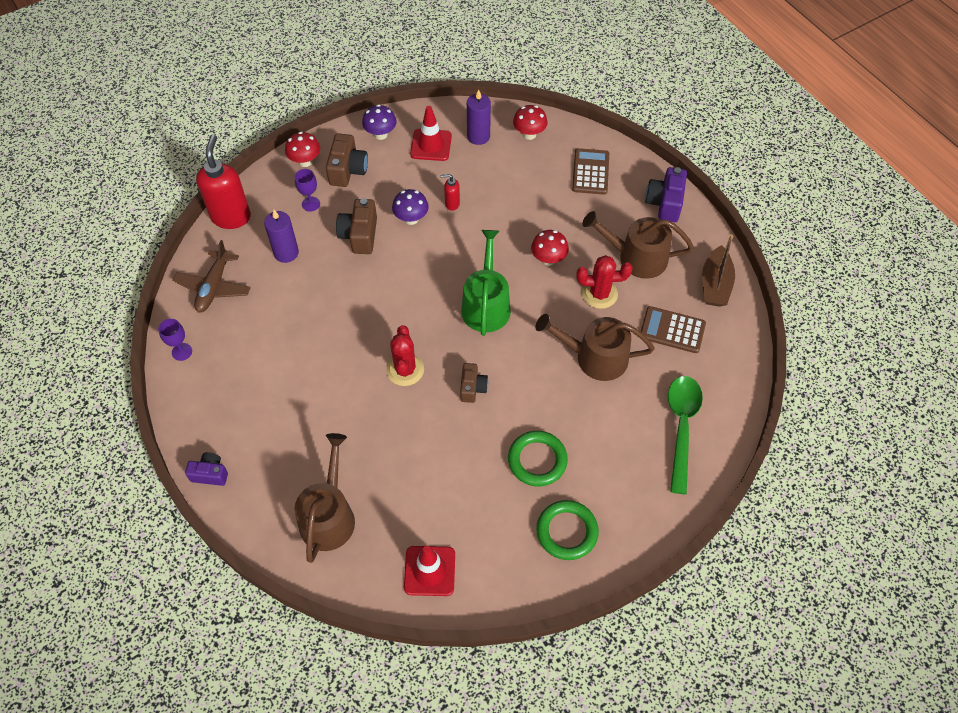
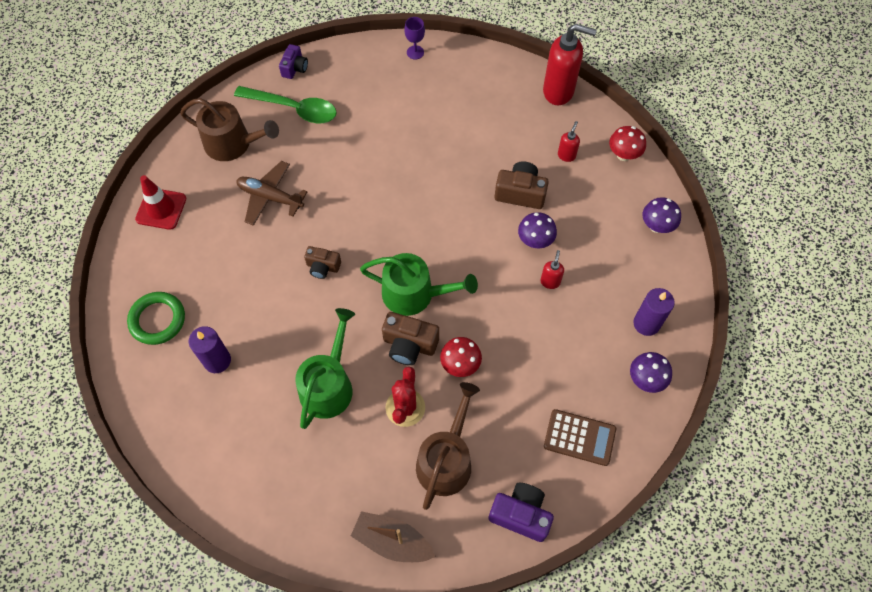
camera: 100 degrees right, 5 degrees up
(214, 287) = (479, 76): brown plane -> brown plane (270, 197)
(286, 253) = (508, 131): purple candle -> purple candle (217, 360)
(311, 204) = (566, 155): purple goblet -> red soap dispenser
(348, 170) = (608, 191): brown camera -> brown camera (409, 345)
(405, 370) = (356, 214): red cactus -> none
(431, 145) = (637, 273): red traffic cone -> none
(529, 134) = (645, 380): red mushroom -> purple mushroom
(537, 460) = (233, 309): green ring -> none
(595, 357) = (328, 385): brown watering can -> green watering can
(672, 330) = (343, 473): brown calculator -> none
(681, 427) = (227, 450): green spoon -> green spoon (293, 109)

